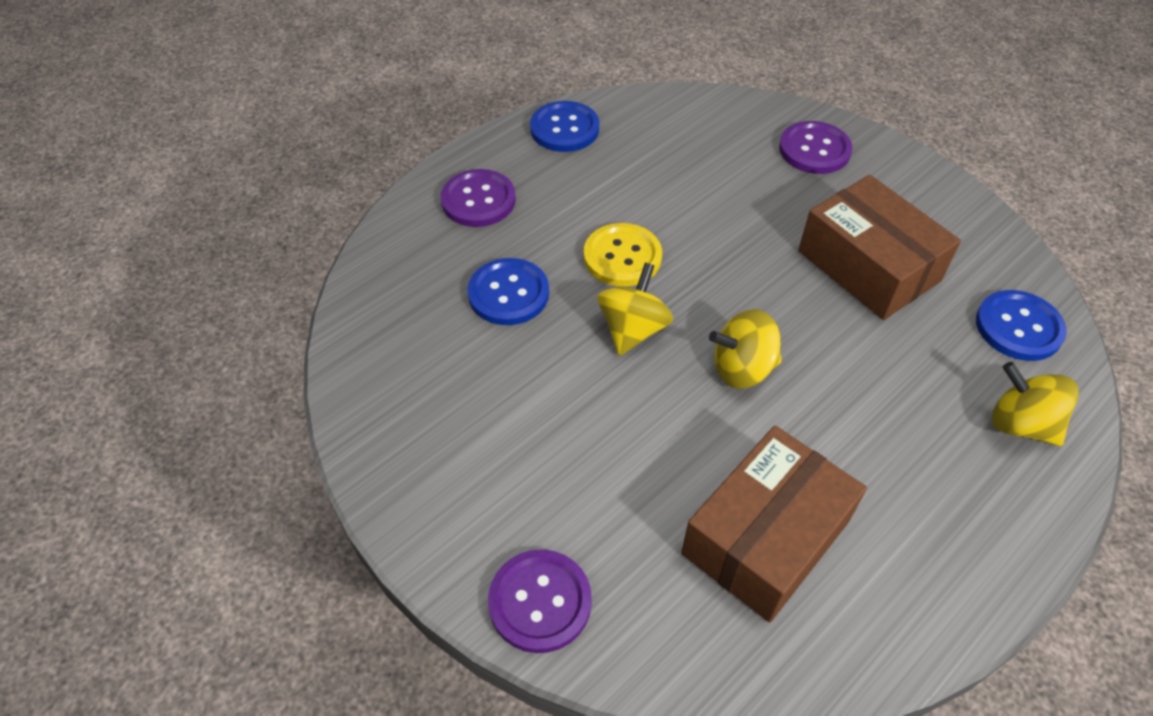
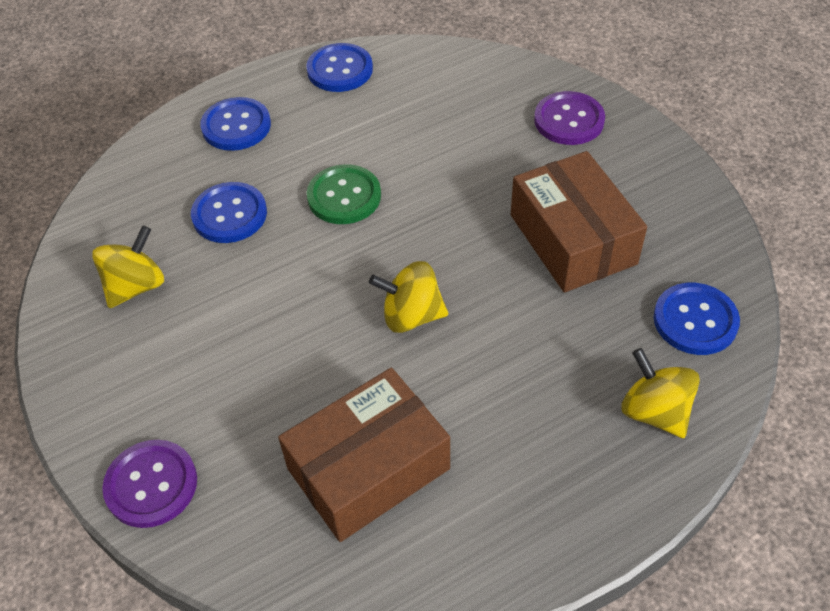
camera: 15 degrees right, 0 degrees up
(478, 200) = (236, 126): purple button -> blue button
(622, 257) = (344, 196): yellow button -> green button
(633, 329) = (326, 264): yellow spinning top -> yellow spinning top (136, 286)

